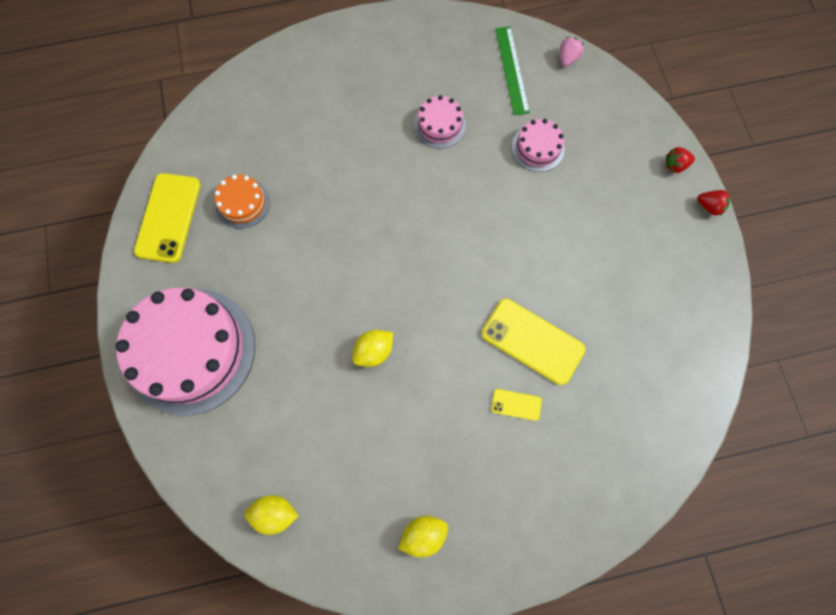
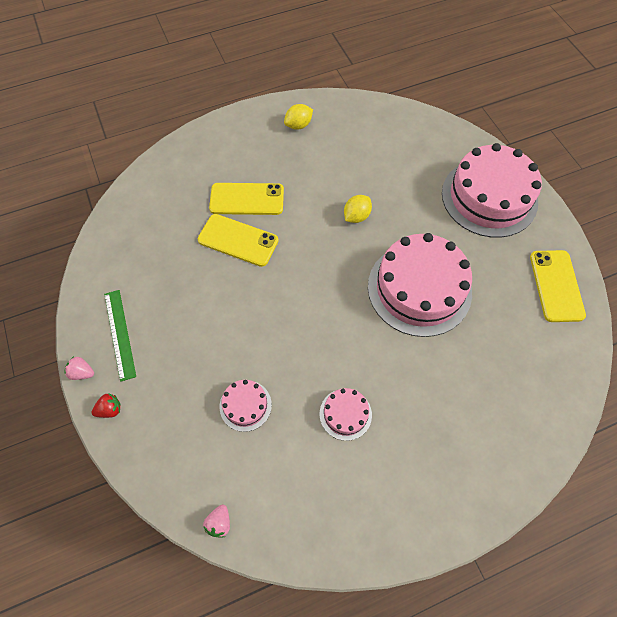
camera: 170 degrees right, 10 degrees down
(243, 203) = (500, 307): orange cake -> none
(275, 513) = (393, 122): yellow lemon -> none
(325, 240) = (419, 289): none -> pink cake
(512, 70) = (280, 495): green ruler -> green ruler (120, 334)
(516, 404) = (247, 199): yellow phone -> yellow phone, size x2.07
(709, 206) = (82, 372): red strawberry -> pink strawberry

